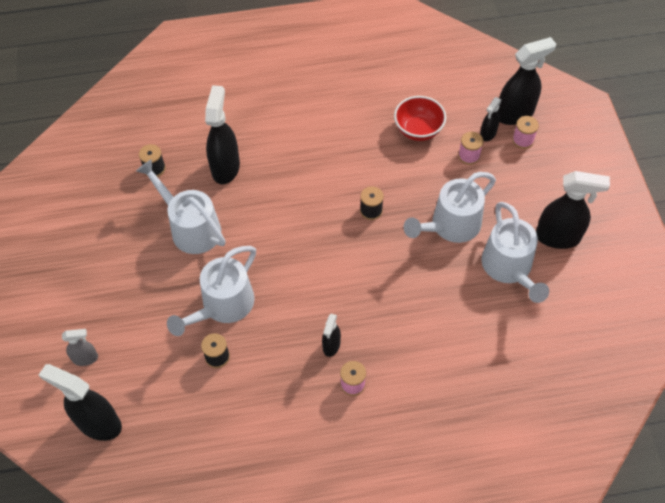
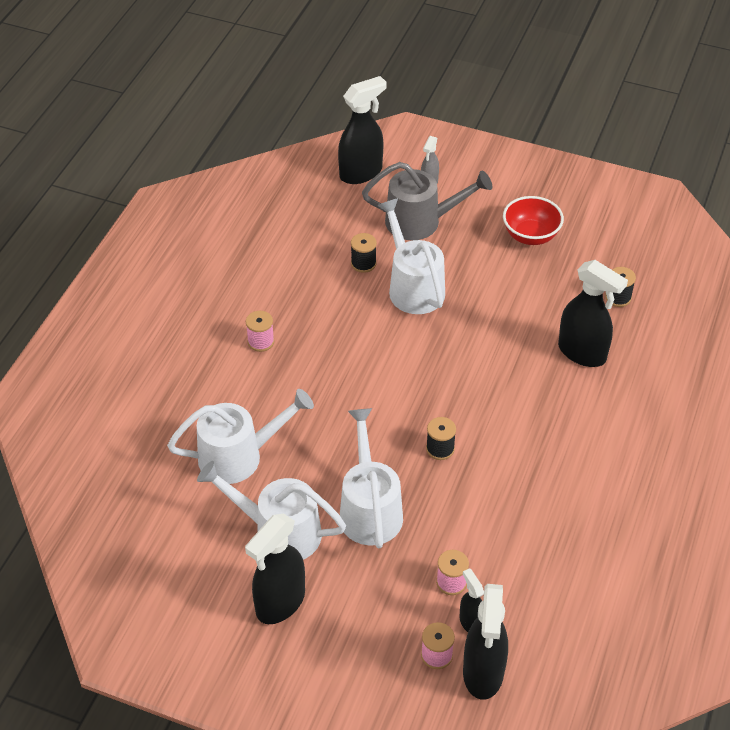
camera: 120 degrees right, 10 degrees down
(140, 339) = (421, 221): none -> grey watering can
(190, 227) = (522, 297): white watering can -> white watering can (240, 456)
(331, 346) = (310, 344): black spray bottle -> none
(418, 130) = (524, 552): red bowl -> red bowl (530, 236)

